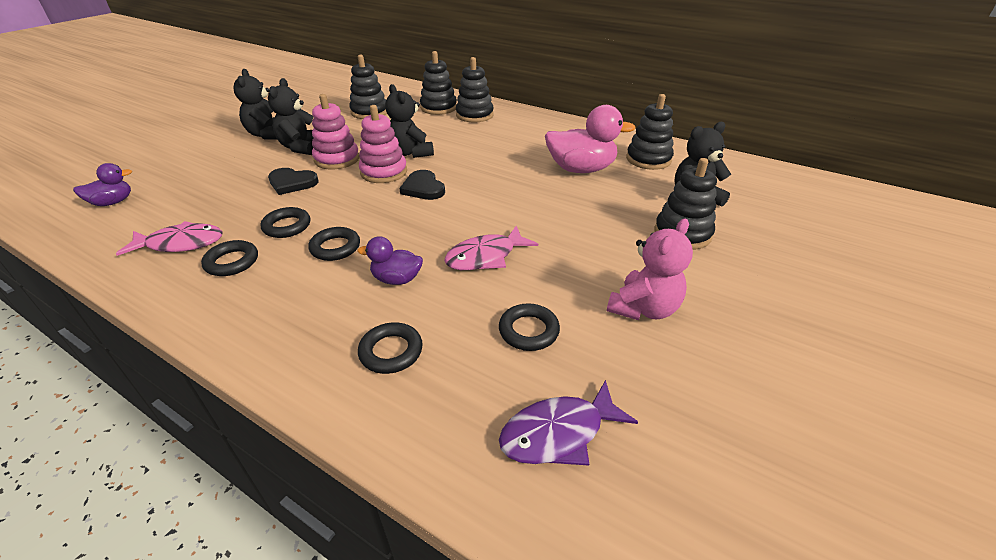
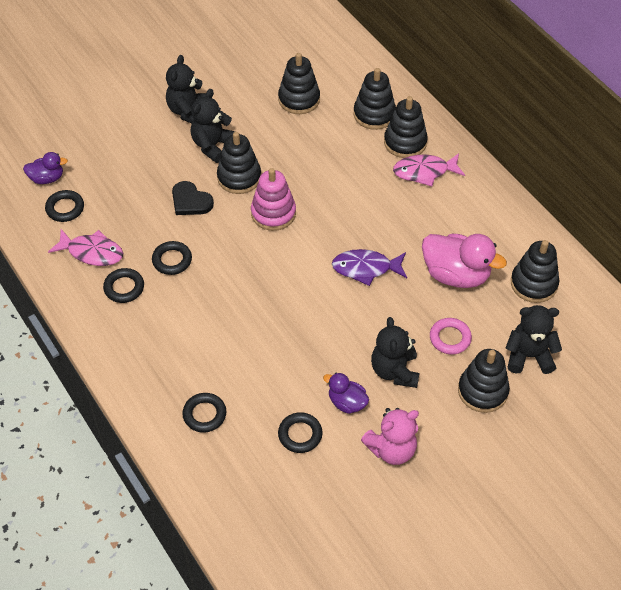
camera: 25 degrees right, 15 degrees up
(335, 247) = (201, 300): black ring -> black ring (65, 208)
(337, 159) = (239, 177): pink stacking toy -> black stacking toy
(397, 279) = (233, 351): purple duck -> purple duck (347, 402)
(410, 153) = (310, 190): black teddy bear -> black teddy bear (395, 371)
(423, 188) = (298, 249): black heart -> none
(485, 257) = (308, 354): pink fish -> pink fish (424, 172)
(558, 433) = (275, 511): purple fish -> purple fish (366, 268)
(615, 207) = (450, 338): none -> pink ring

